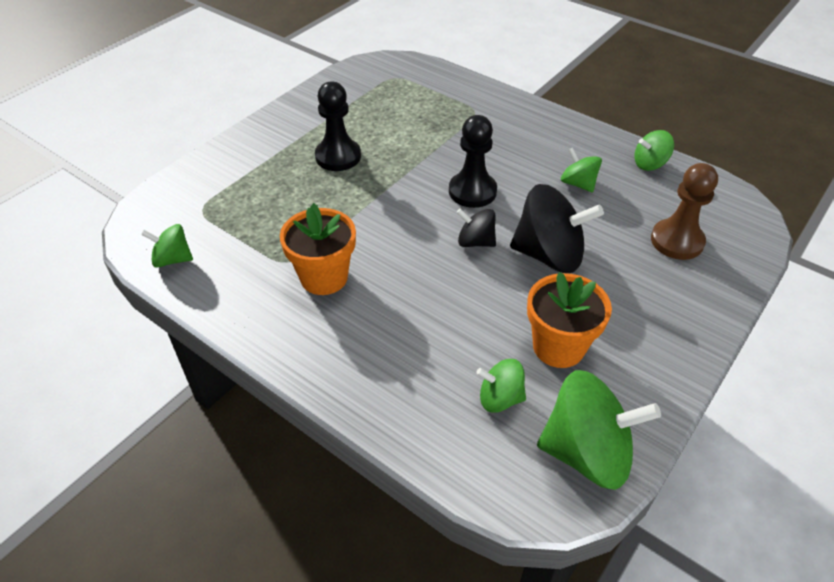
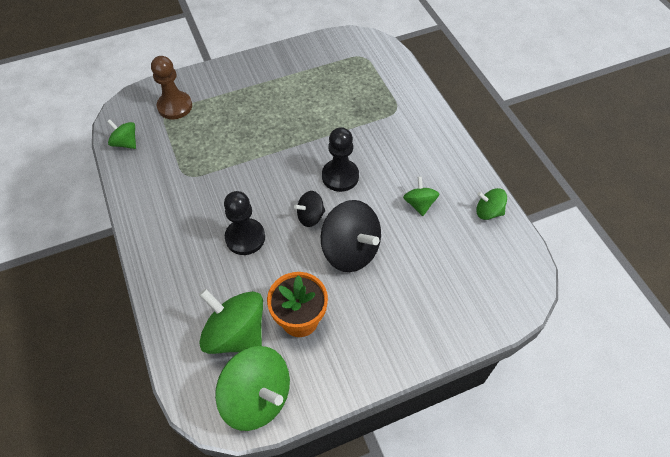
camera: 30 degrees right, 10 degrees up
(324, 277) = (199, 197): orange flower pot -> none
(338, 156) = (274, 109): black pawn -> black pawn (245, 237)
(475, 242) = (310, 216): black spinning top -> black spinning top turned 75 degrees counterclockwise
(500, 398) = (236, 334): green spinning top -> green spinning top, size x1.88
(677, 241) = (450, 284): brown pawn -> brown pawn (175, 106)

